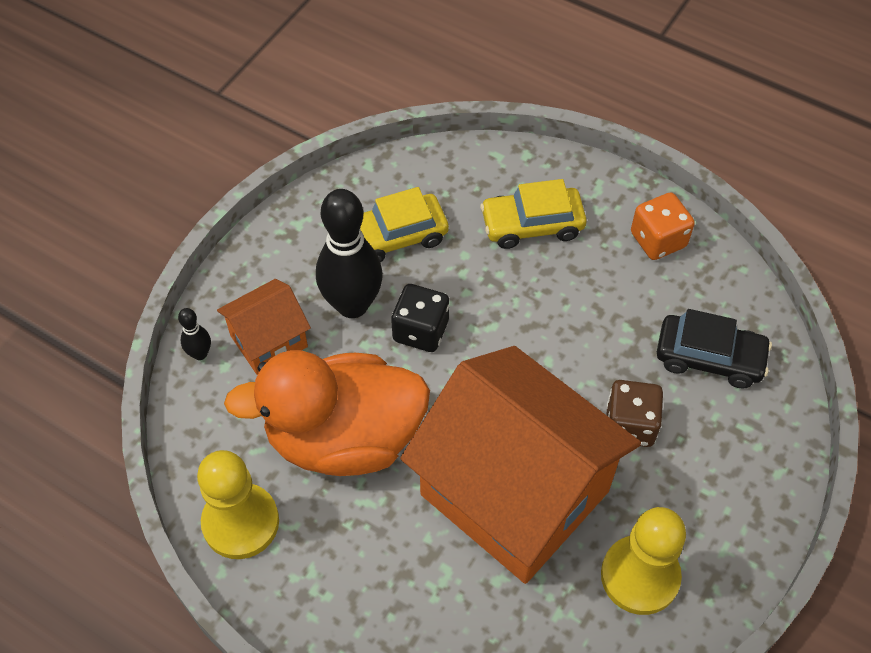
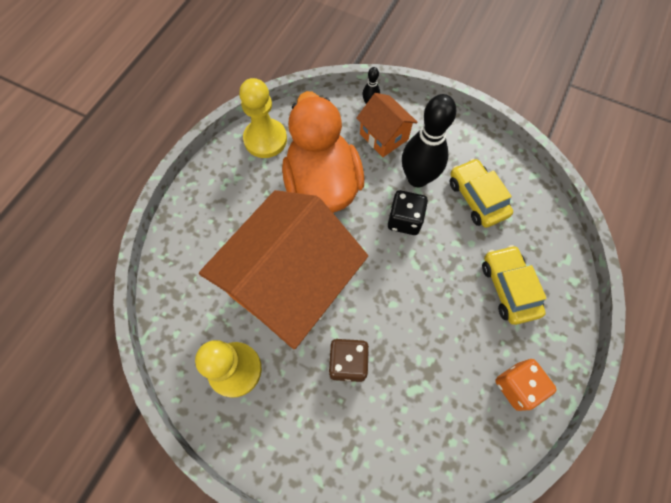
camera: 85 degrees right, 10 degrees up
(709, 357) = (413, 426): black car -> none

